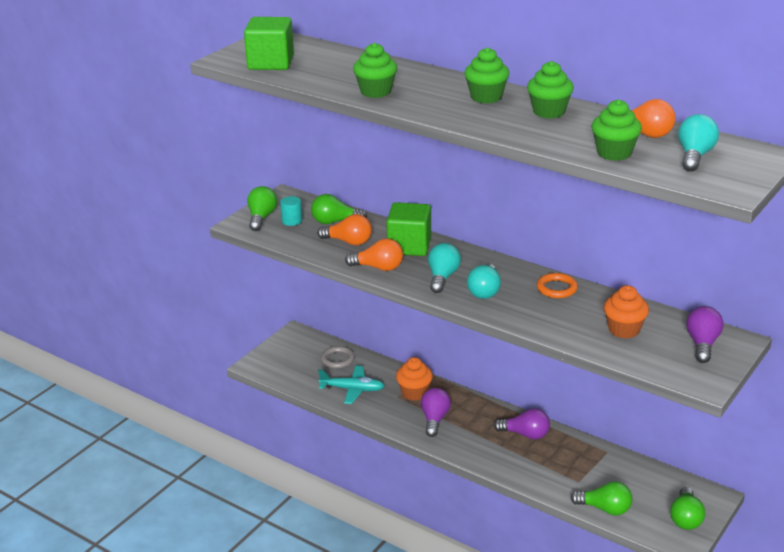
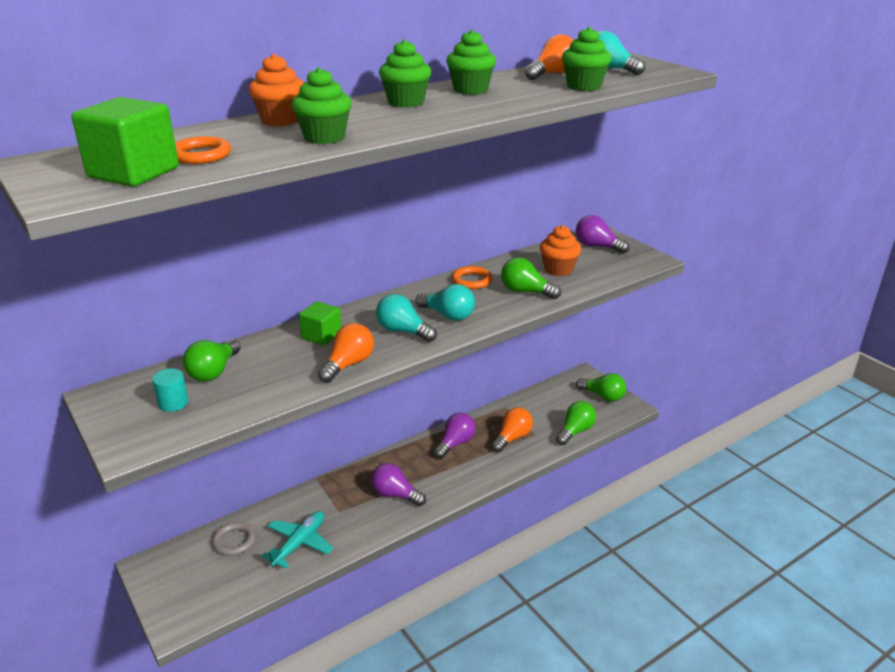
camera: 70 degrees left, 0 degrees up
(261, 218) = (135, 426): green light bulb -> green light bulb (526, 292)
(313, 69) = (200, 155): none -> orange ring
(348, 242) = (271, 372): orange light bulb -> orange light bulb (512, 438)
(409, 246) = (321, 336): green cube -> green cube, size x0.63
(414, 393) = (342, 496): orange cupcake -> orange cupcake (280, 120)

